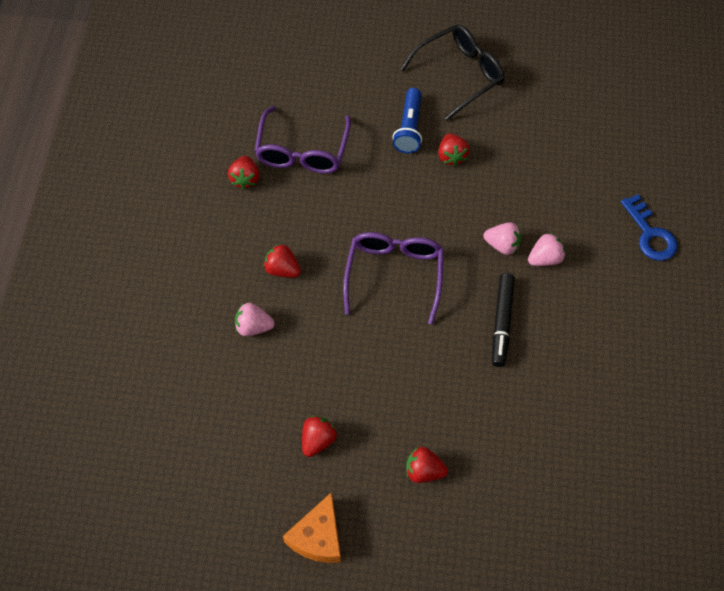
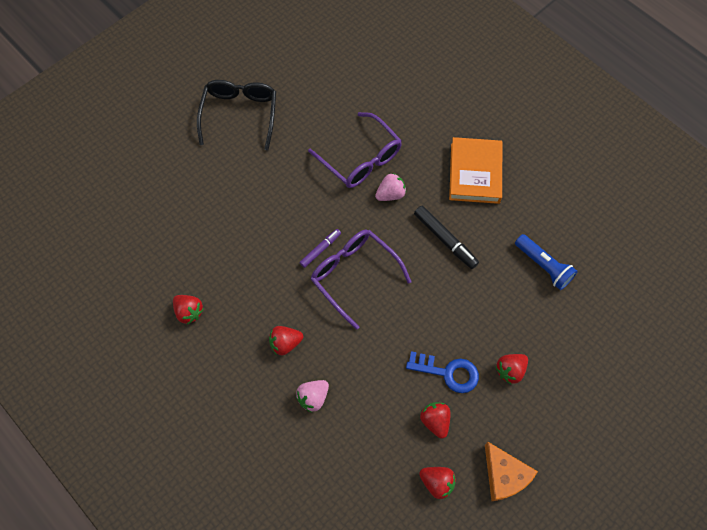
camera: 50 degrees left, 5 degrees up
(302, 151) = (203, 257): purple glasses -> purple glasses (361, 159)
(393, 231) = (320, 249): none -> purple marker
(409, 128) = (251, 177): blue flashlight -> blue flashlight (543, 266)
(451, 156) = (297, 170): red strawberry -> red strawberry (437, 482)
(545, 258) = (422, 178): pink strawberry -> none
(596, 299) = (475, 173): none -> orange book
(650, 234) = (457, 108): blue key -> blue key (448, 372)

